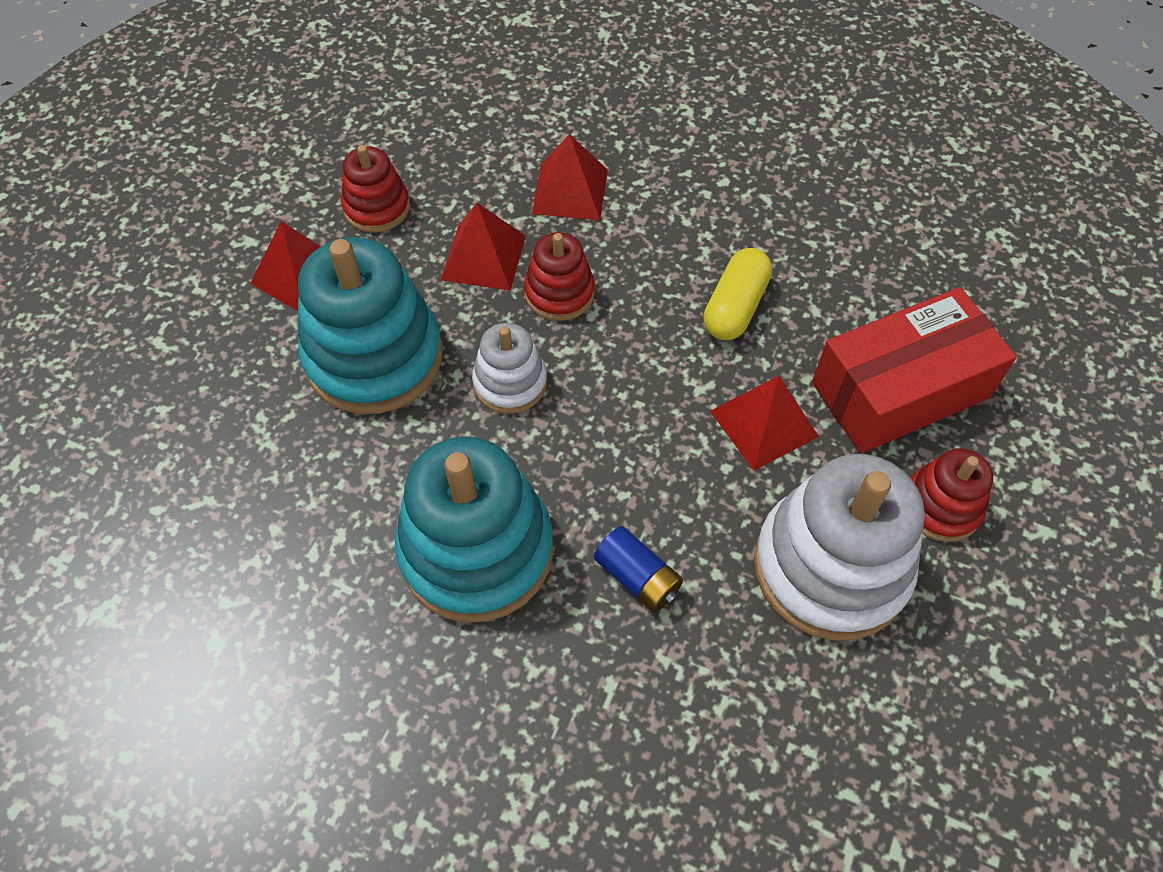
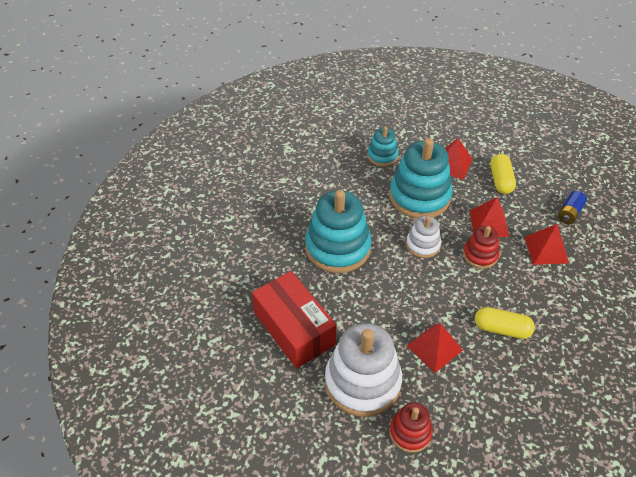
camera: 80 degrees right, 10 degrees down
(221, 400) = (382, 156): none -> turquoise stacking toy
(377, 208) = (500, 180): red stacking toy -> yellow capsule
(637, 577) = (339, 305): blue battery -> blue battery (569, 213)
(900, 390) = (477, 411): red box -> red box (294, 328)

